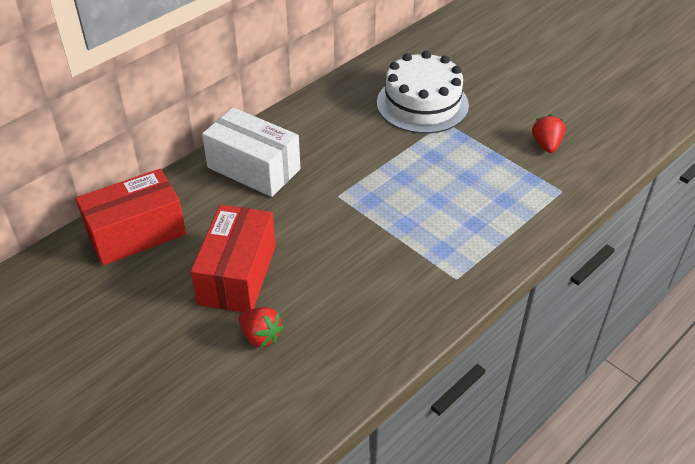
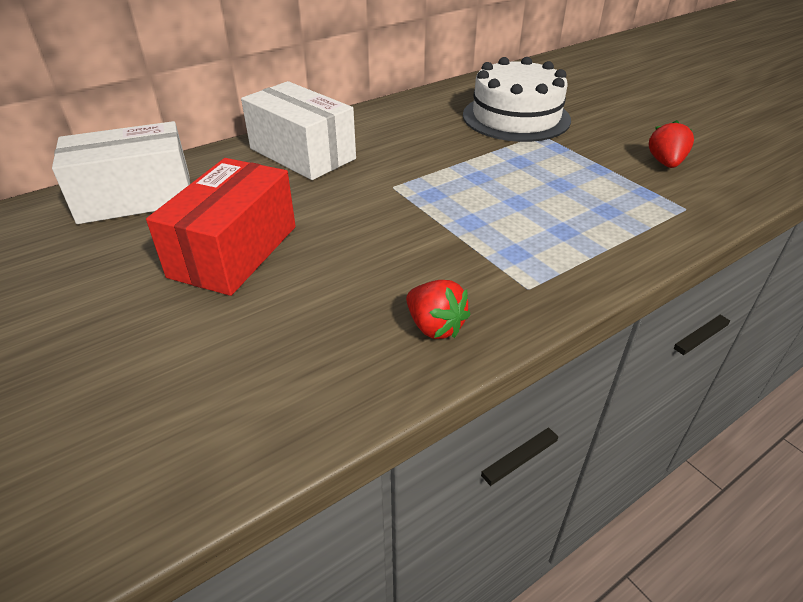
camera: 10 degrees right, 5 degrees down
(136, 233) = (136, 198): red box -> white box
(261, 336) = (230, 325): red strawberry -> red strawberry (435, 327)

